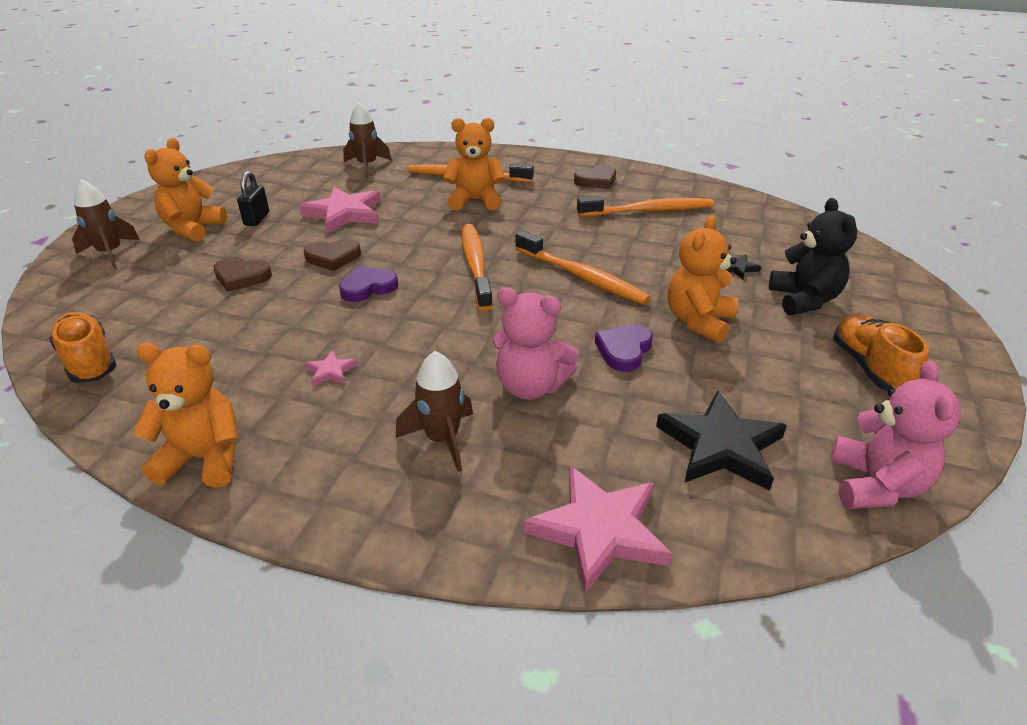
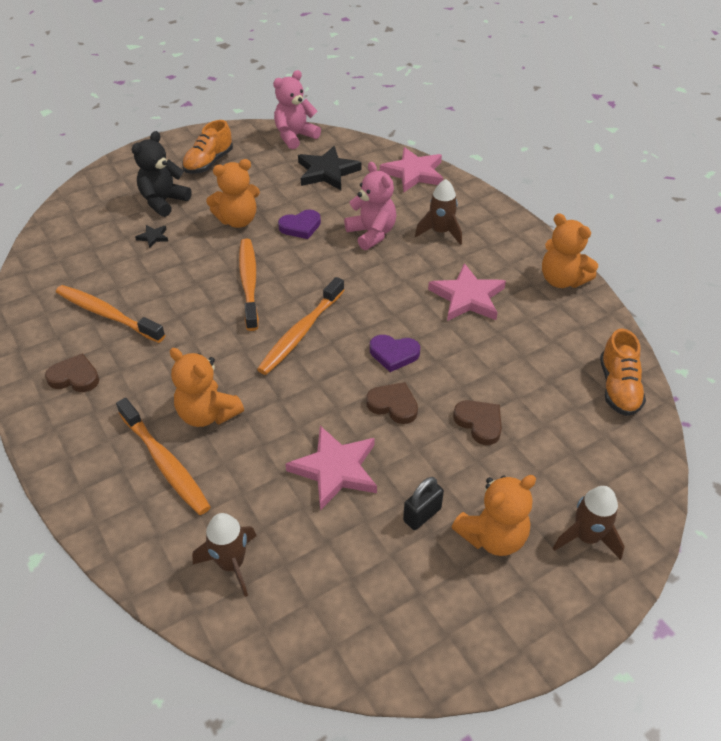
camera: 140 degrees left, 10 degrees up
(330, 371) = (467, 297): pink star -> pink star, size x2.19

